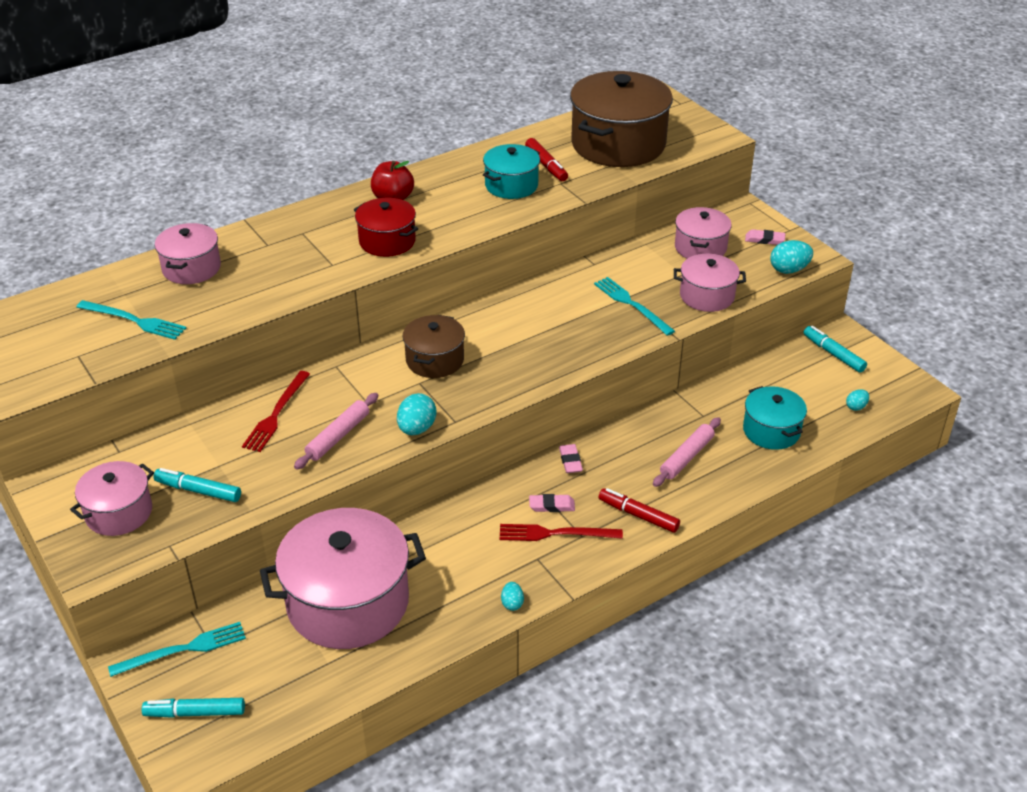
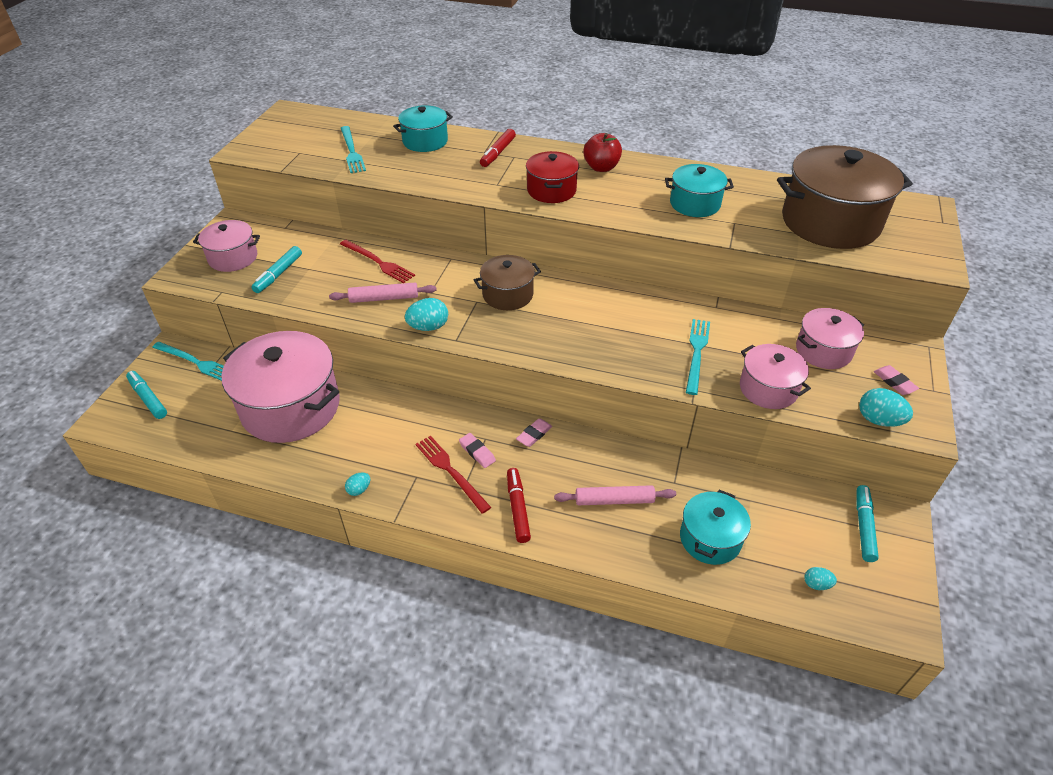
camera: 50 degrees right, 5 degrees up
(191, 268) = (425, 141): pink pot -> turquoise pot
(198, 490) = (278, 274): turquoise marker -> turquoise marker turned 135 degrees counterclockwise
(276, 414) = (378, 262): red fork -> red fork turned 120 degrees counterclockwise
(546, 165) = (745, 205): red marker -> red marker (498, 153)

